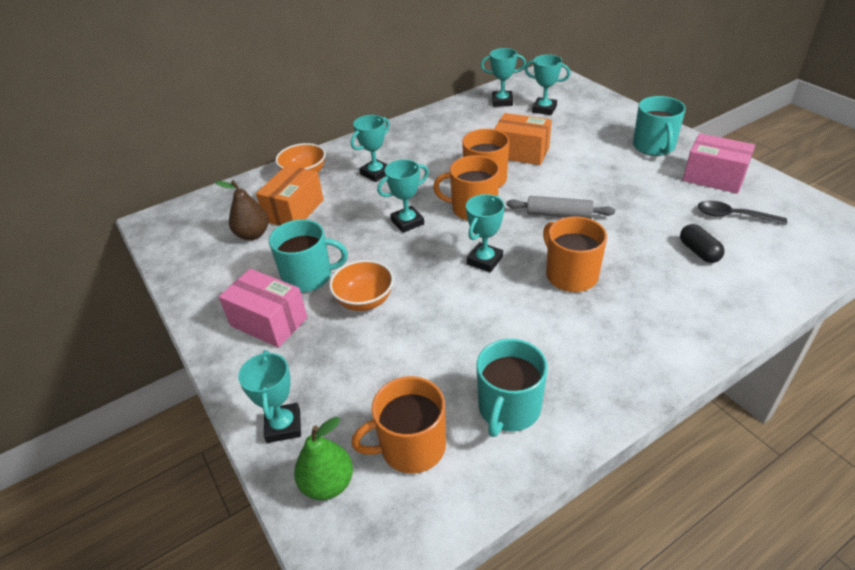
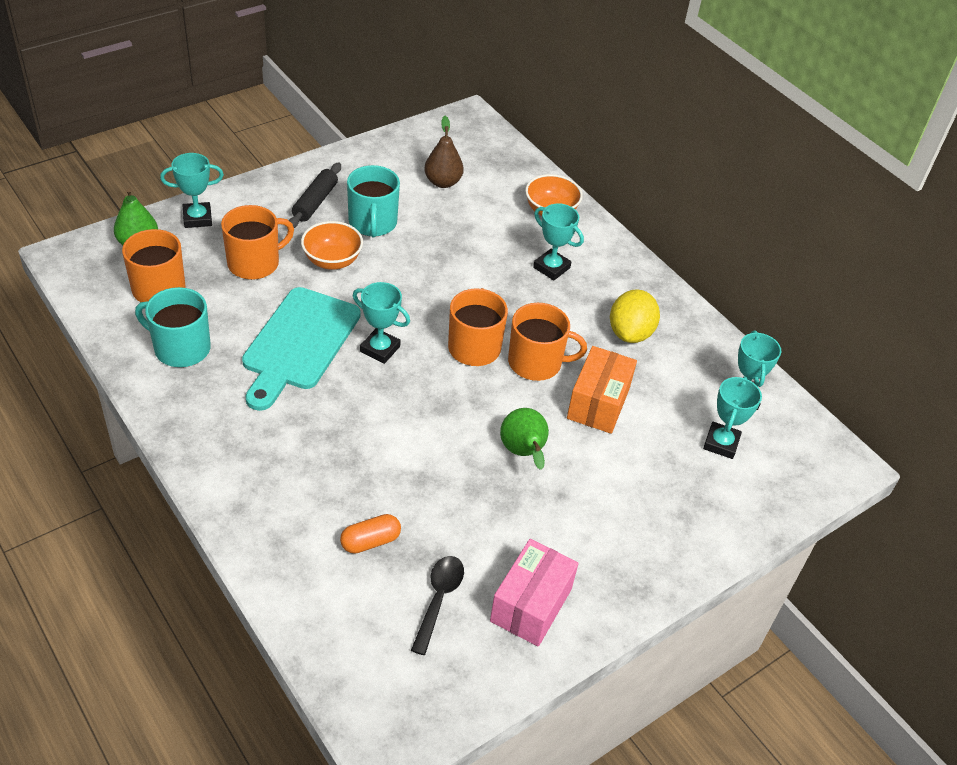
camera: 80 degrees right, 5 degrees up
(269, 322) = (315, 202): pink box -> black rolling pin
(294, 210) = (481, 207): orange box -> none
(407, 222) = (453, 292): turquoise trophy -> none
(447, 139) = (630, 333): none -> yellow lemon
(486, 314) = (299, 343): none -> turquoise cutting board
(559, 215) = (456, 422): grey rolling pin -> none
(570, 275) = (346, 416): orange mug -> orange mug (254, 263)
(580, 183) = (523, 453): none -> green pear
(654, 146) = (615, 554): turquoise mug -> none
(699, 252) = (370, 541): black capsule -> orange capsule

